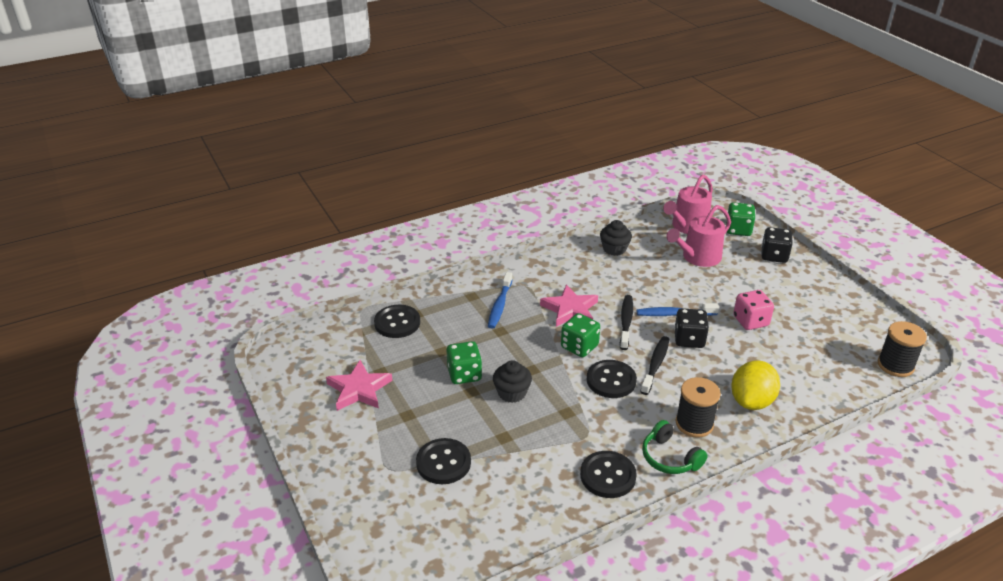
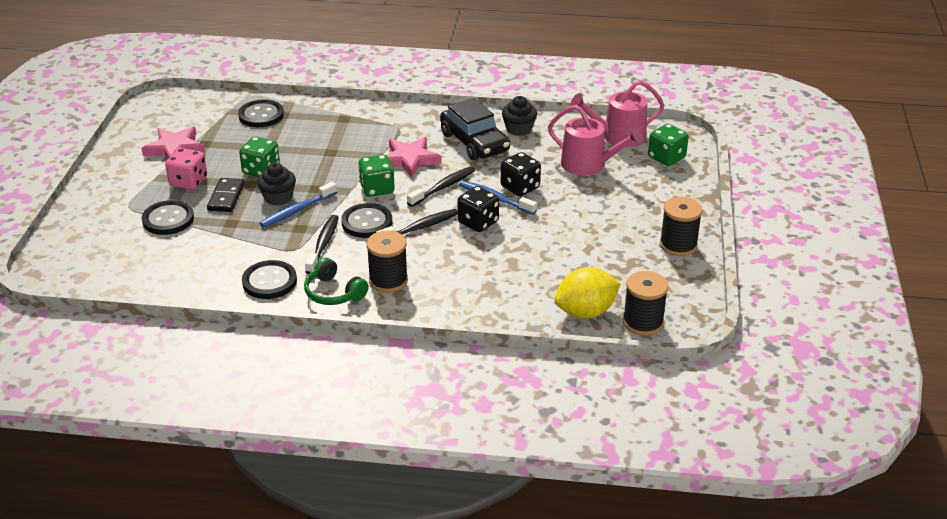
camera: 35 degrees right, 0 degrees up
(467, 414) = (226, 197): none -> black domino
(499, 305) = (356, 134): blue toothbrush -> blue toothbrush (297, 211)
(598, 273) = (474, 142): none -> black car
(604, 417) = (323, 244): none -> black toothbrush
(670, 457) = (334, 293): green headphones -> green headphones turned 45 degrees counterclockwise
(698, 257) = (588, 165): pink watering can -> pink watering can turned 150 degrees counterclockwise
(750, 321) = (557, 232): pink dice -> pink dice (188, 182)
(751, 401) = (461, 288): yellow lemon -> yellow lemon (585, 312)
(774, 256) = (668, 192): black dice -> black dice (520, 187)
(834, 294) = (678, 245): none -> black spool

